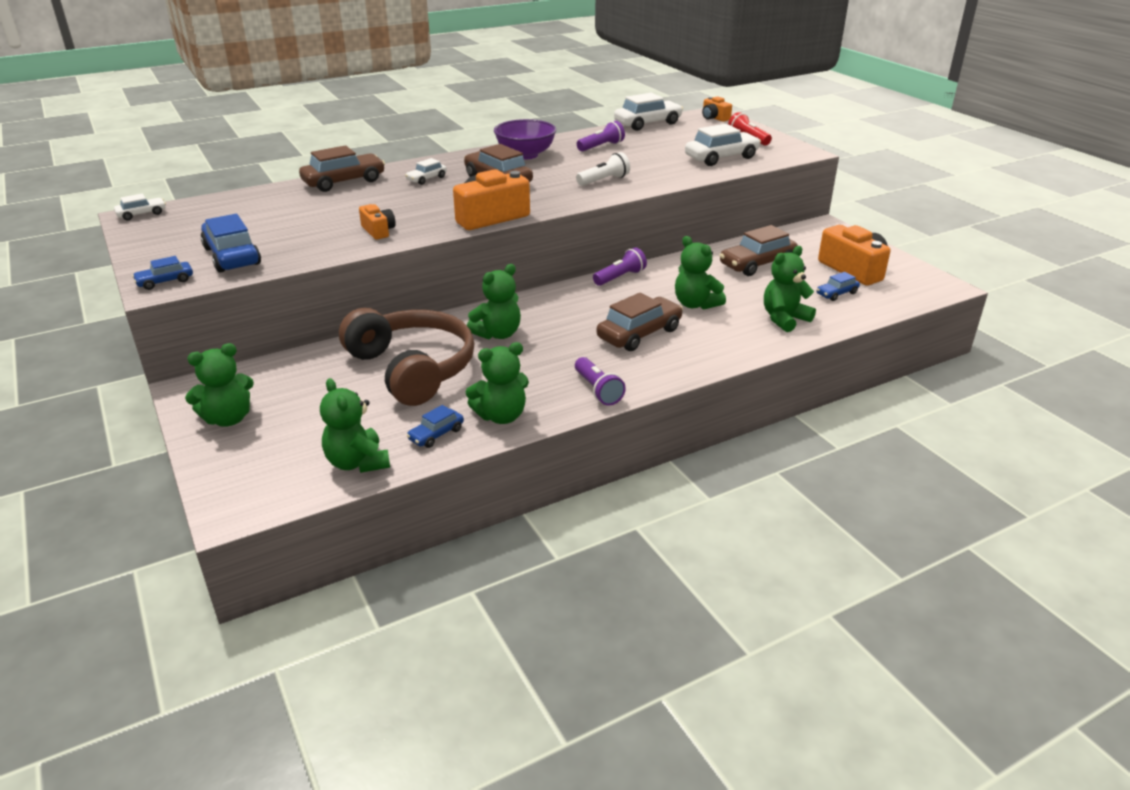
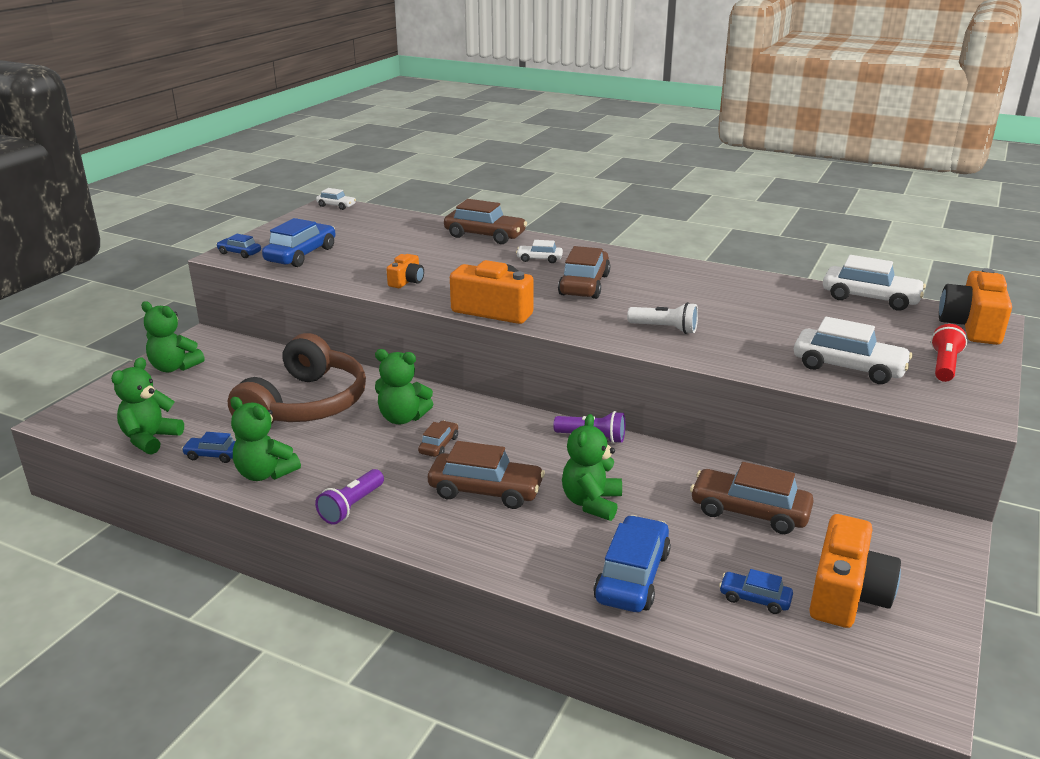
camera: 55 degrees right, 5 degrees down
(525, 155) = (665, 275): purple bowl -> none
(557, 332) = (439, 445): none -> brown car
(601, 147) = (753, 298): purple flashlight -> none
(714, 118) = (971, 326): orange camera -> orange camera, size x1.86
(784, 319) = (632, 576): green teddy bear -> blue car

